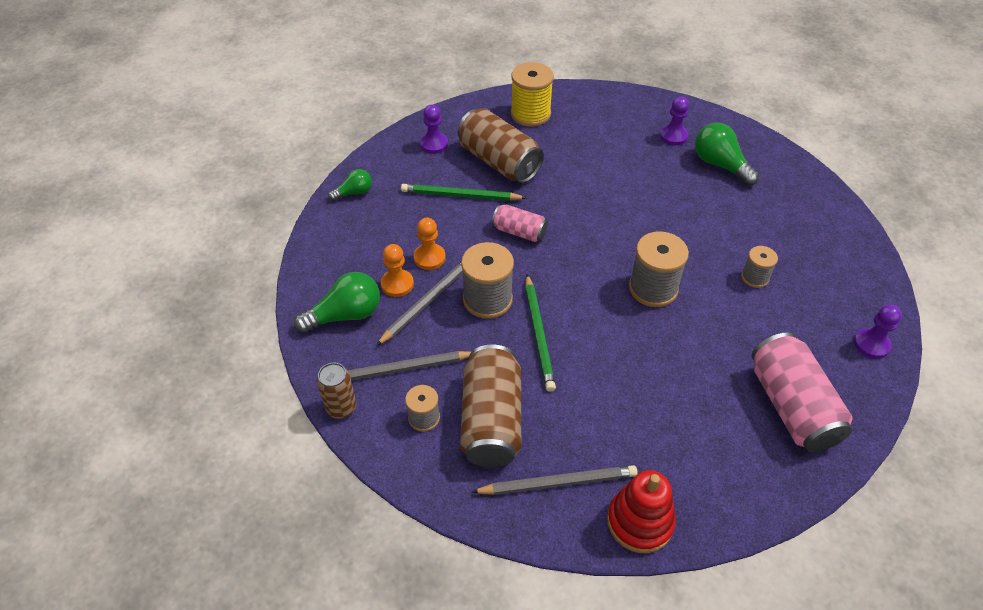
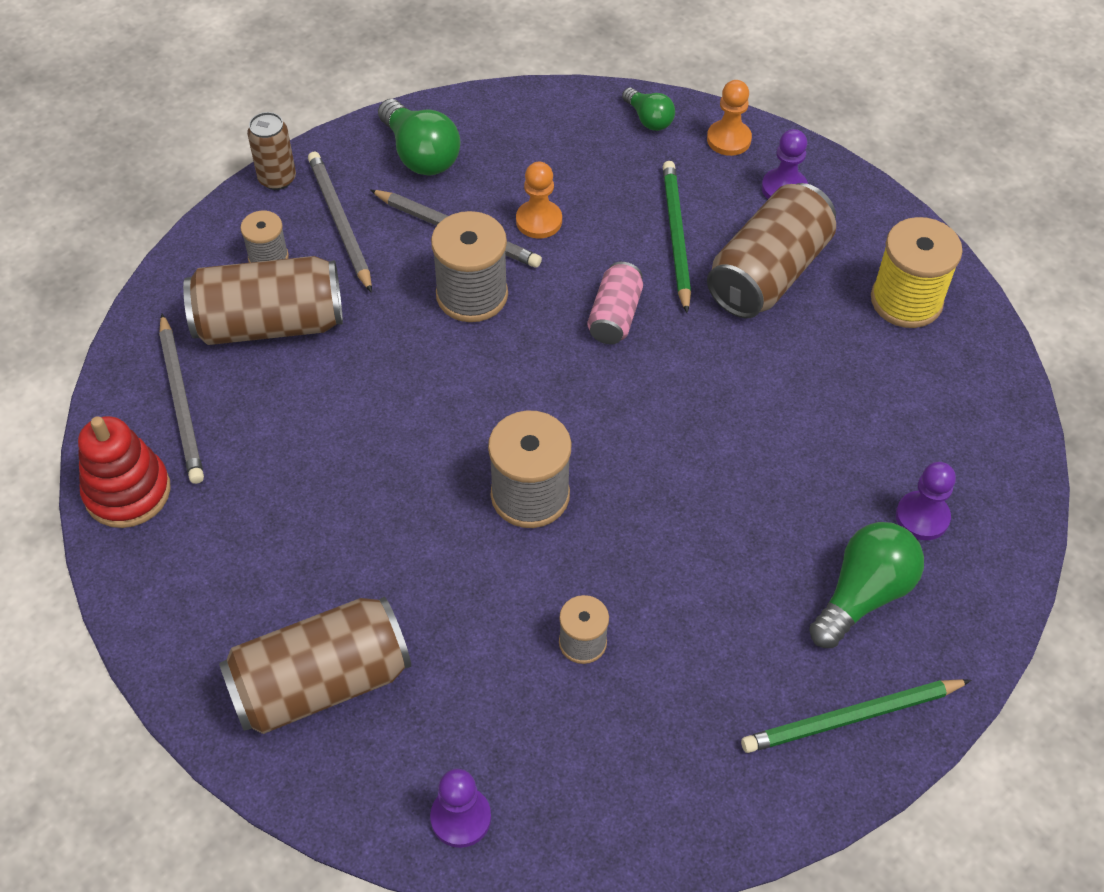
camera: 80 degrees right, 5 degrees up
(397, 284) = (483, 195): orange pawn -> orange pawn (728, 139)
(539, 334) = (418, 359): green pencil -> green pencil (851, 718)
(791, 406) = (321, 683): pink can -> brown can

